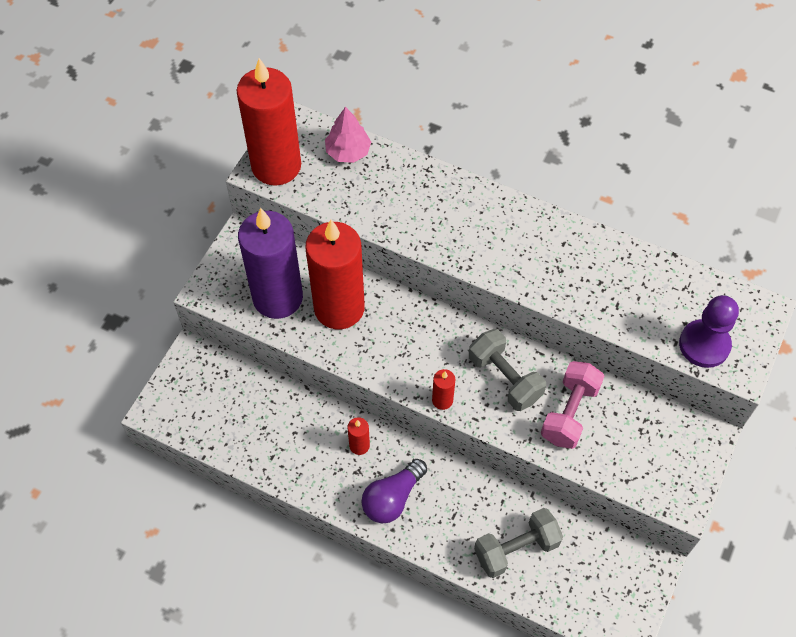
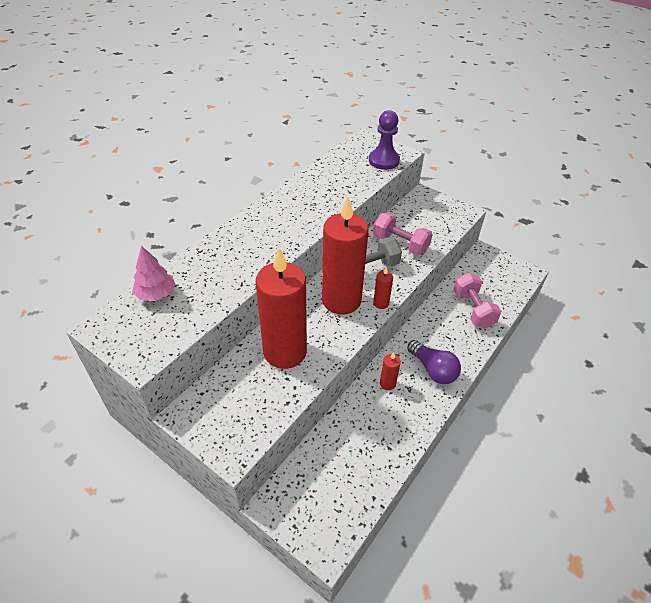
camera: 80 degrees left, 15 degrees down
(276, 166) = (143, 345): red candle -> red candle (341, 300)
(277, 297) = (260, 394): purple candle -> none
(516, 549) = (473, 309): grey dumbbell -> pink dumbbell

